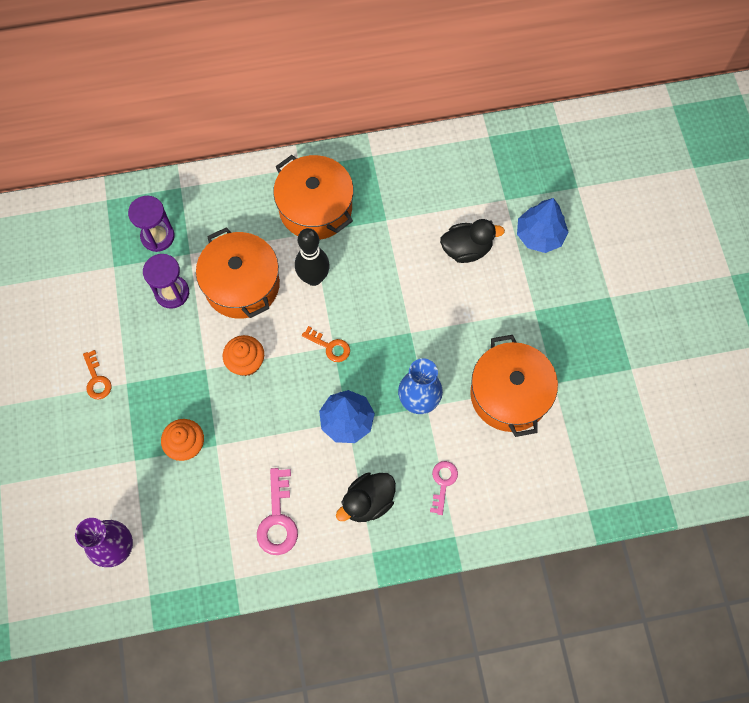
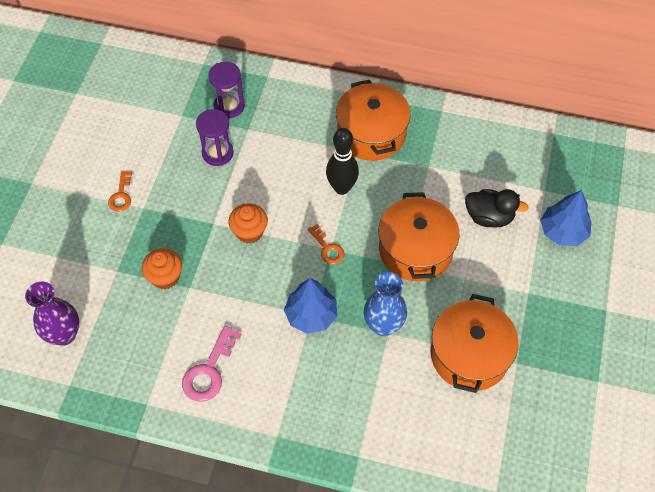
camera: 25 degrees right, 10 degrees down
(242, 285) = (278, 169): orange pot -> orange pot (415, 250)
(368, 502) = (295, 391): black duck -> none
(443, 483) = (370, 405): pink key -> none

